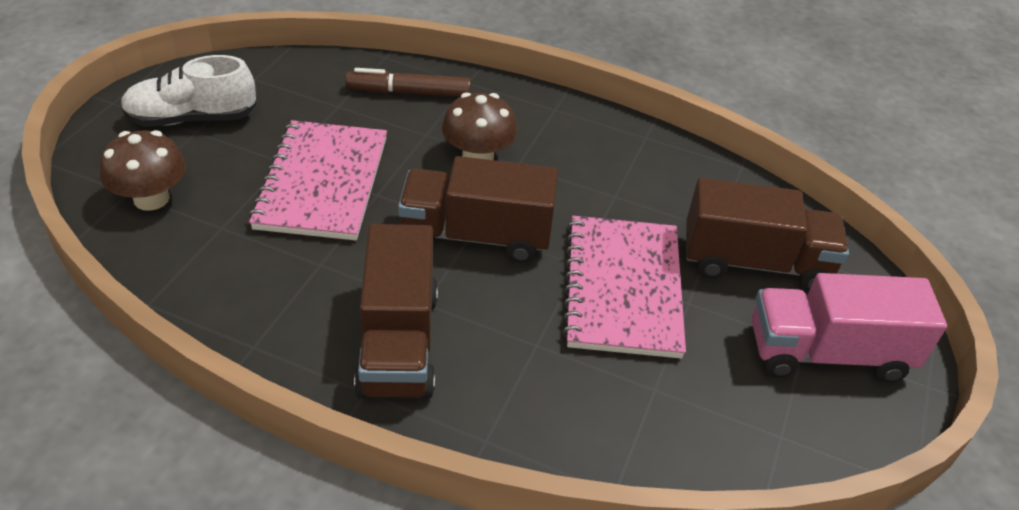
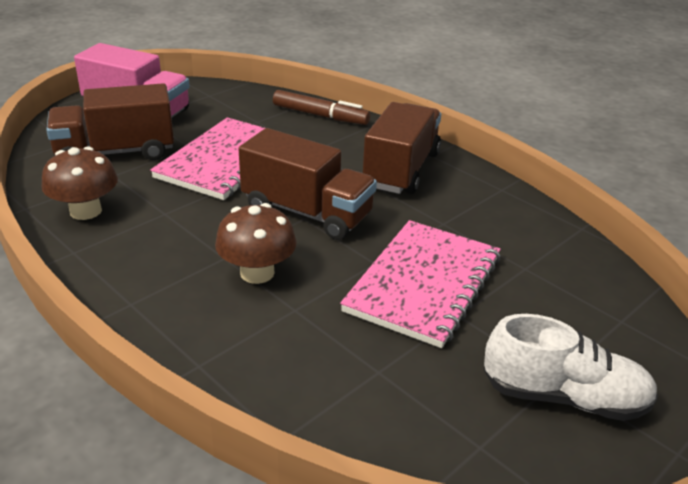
camera: 155 degrees left, 10 degrees down
(151, 198) = (595, 308): brown mushroom -> brown mushroom (85, 211)
(409, 92) = (282, 368): brown marker -> brown marker (320, 115)
(755, 262) = (116, 152): brown truck -> brown truck turned 45 degrees counterclockwise

